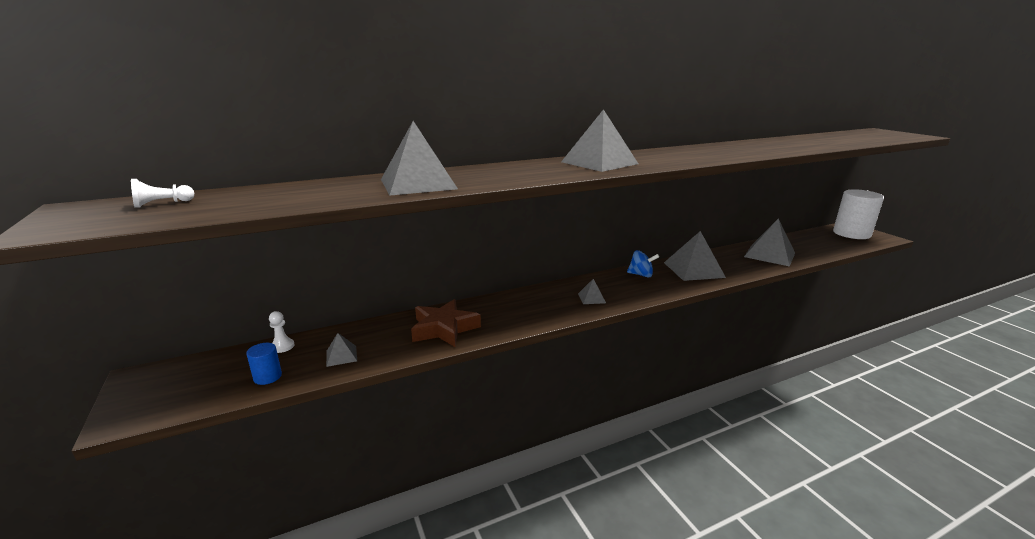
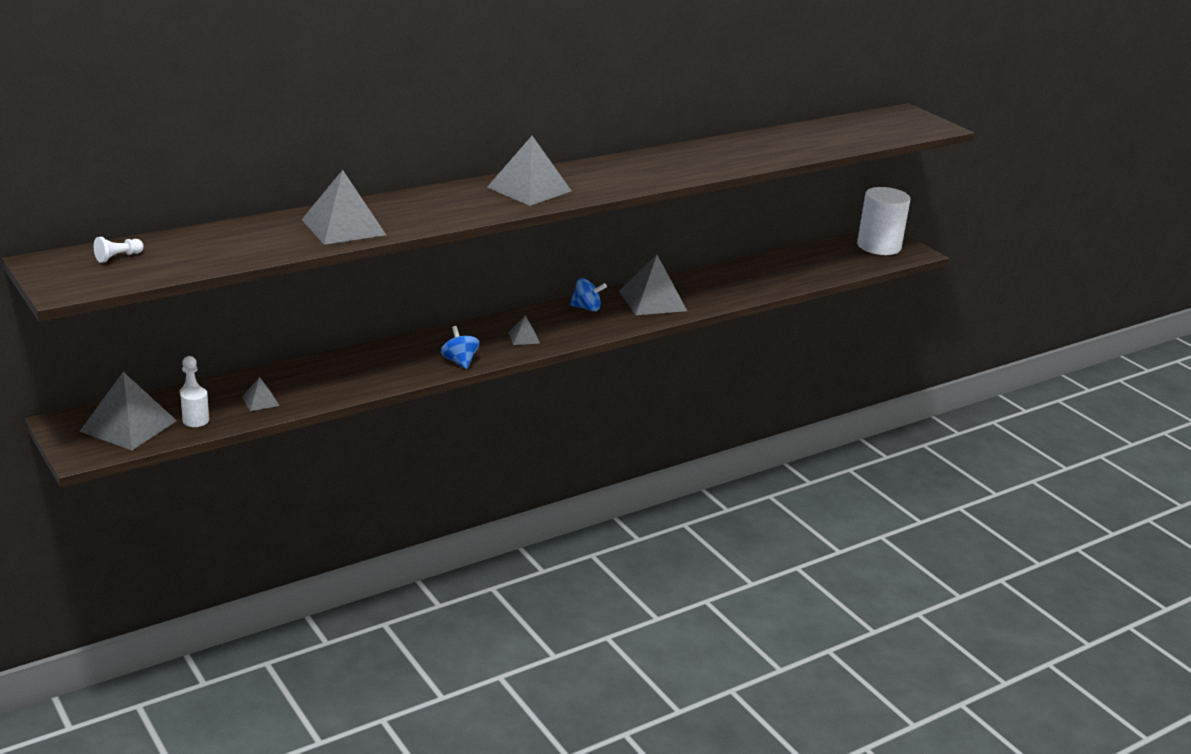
camera: 10 degrees left, 5 degrees up
(267, 377) = (196, 421): blue cylinder -> white cylinder
(444, 328) = (360, 373): brown star -> none
(535, 319) = (460, 361): none -> blue spinning top
(769, 255) = (754, 279): grey pyramid -> grey pyramid (128, 426)

